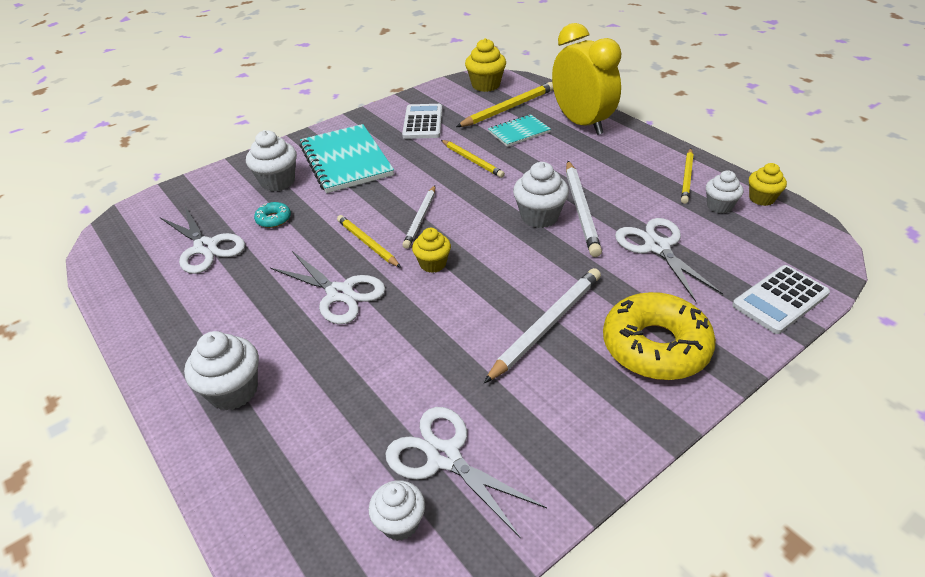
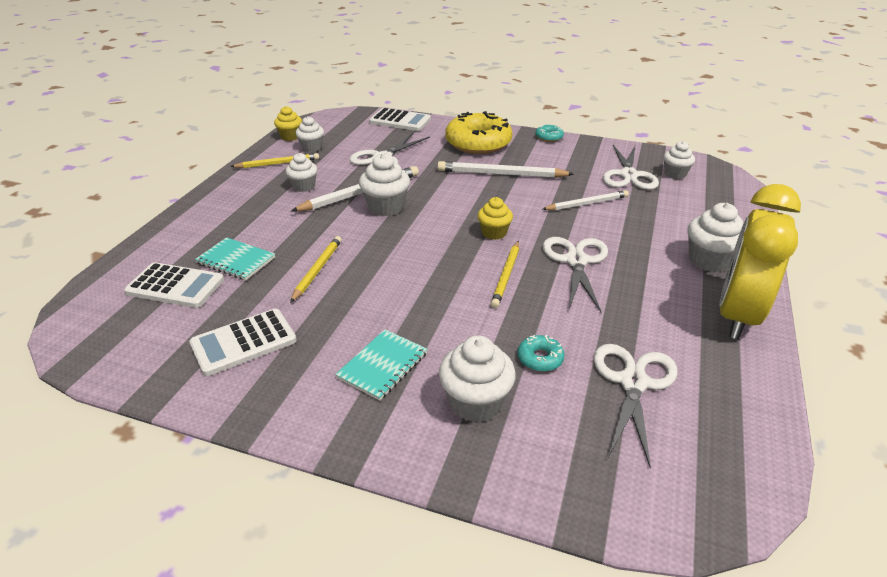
camera: 125 degrees left, 5 degrees down
(345, 160) = (383, 366): turquoise notebook -> turquoise notebook, size x0.55
(420, 218) = (443, 262): white pencil -> white pencil (586, 203)
(486, 85) = (101, 329): yellow cupcake -> none
(508, 108) = (175, 286): yellow pencil -> white calculator
(581, 123) = (197, 229): yellow clock -> yellow clock (737, 315)
(621, 182) = (304, 186): none -> white cupcake
(631, 440) = (549, 137): none -> turquoise donut

